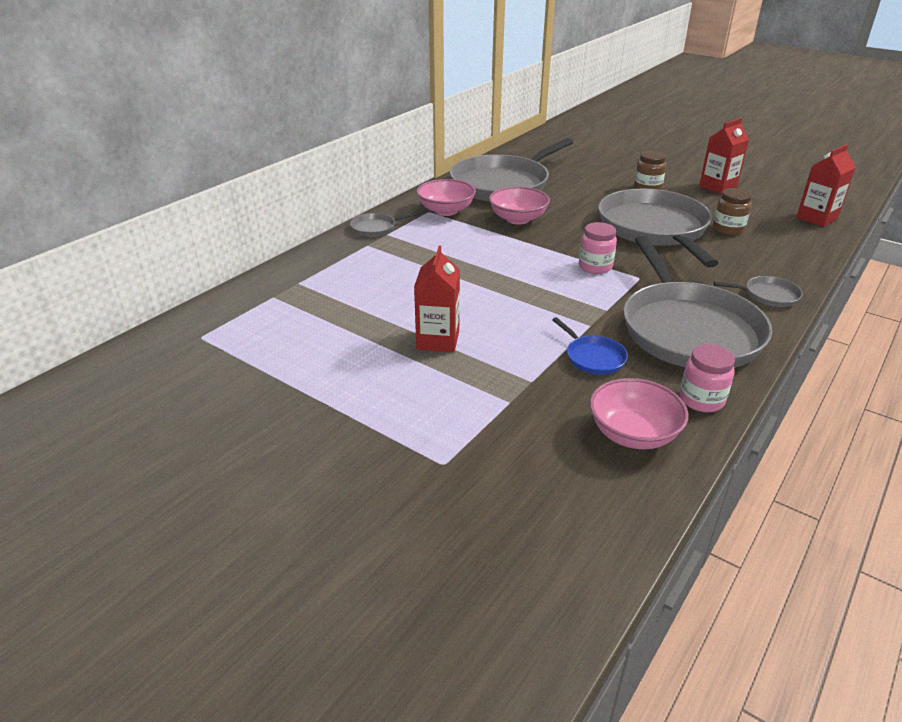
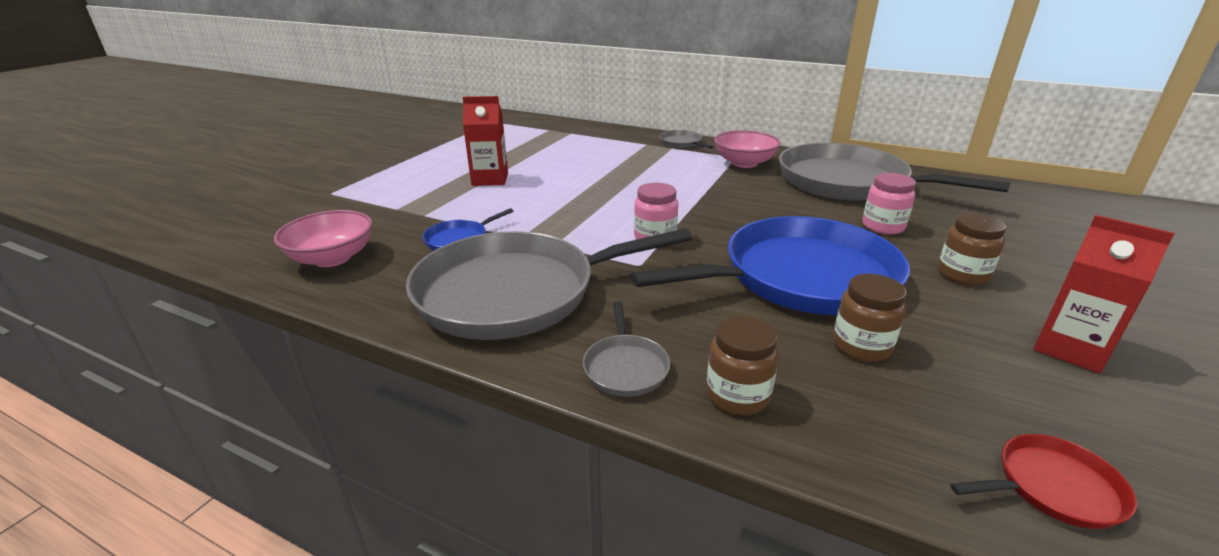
camera: 80 degrees right, 5 degrees down
(518, 219) = (754, 194): pink bowl -> none
(654, 229) = (800, 277): grey pan -> blue pan
(701, 400) = (372, 295): pink jar -> pink jar (883, 226)
(782, 267) = (737, 395): none -> brown jar
(816, 218) = (1052, 487): red carton -> red pan

